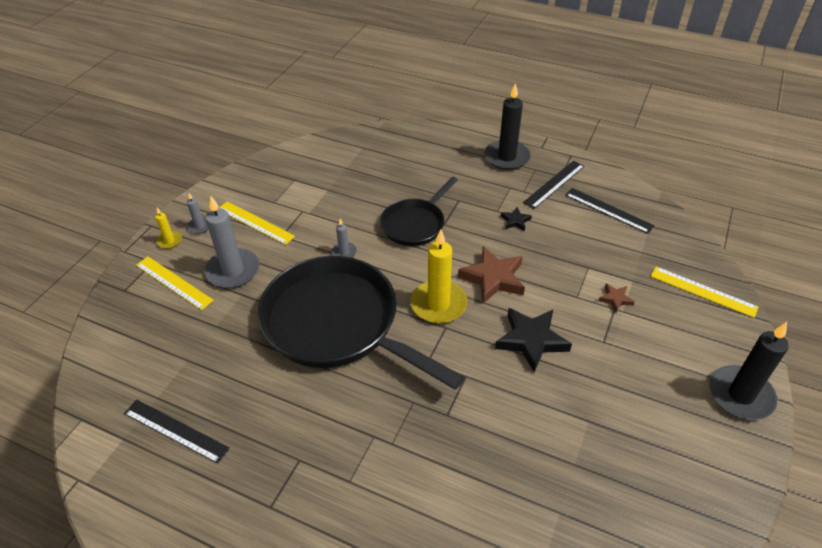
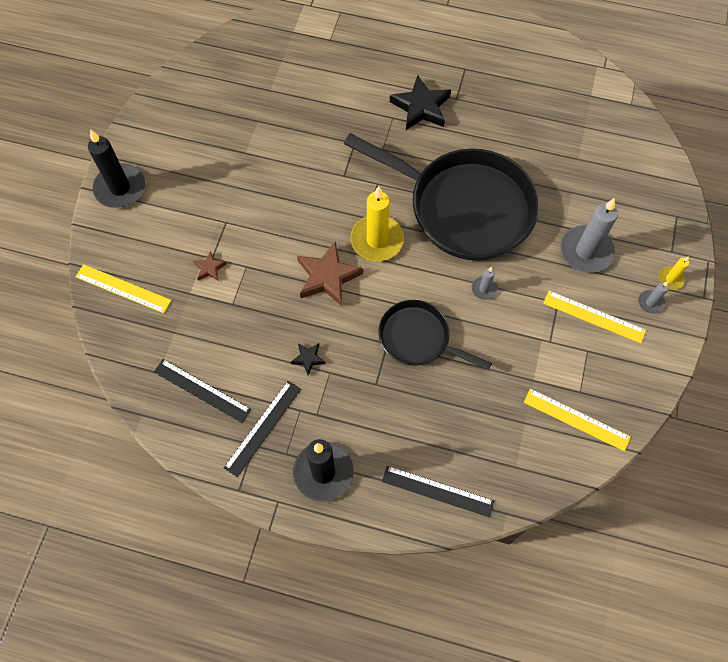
camera: 170 degrees right, 20 degrees up
(173, 282) = (635, 230): yellow ruler -> yellow ruler (576, 419)
(175, 430) = (555, 105): black ruler -> black ruler (437, 491)
(415, 224) = (418, 338): black pan -> black pan turned 90 degrees counterclockwise
(531, 340) = (289, 214): black star -> black star (421, 107)

